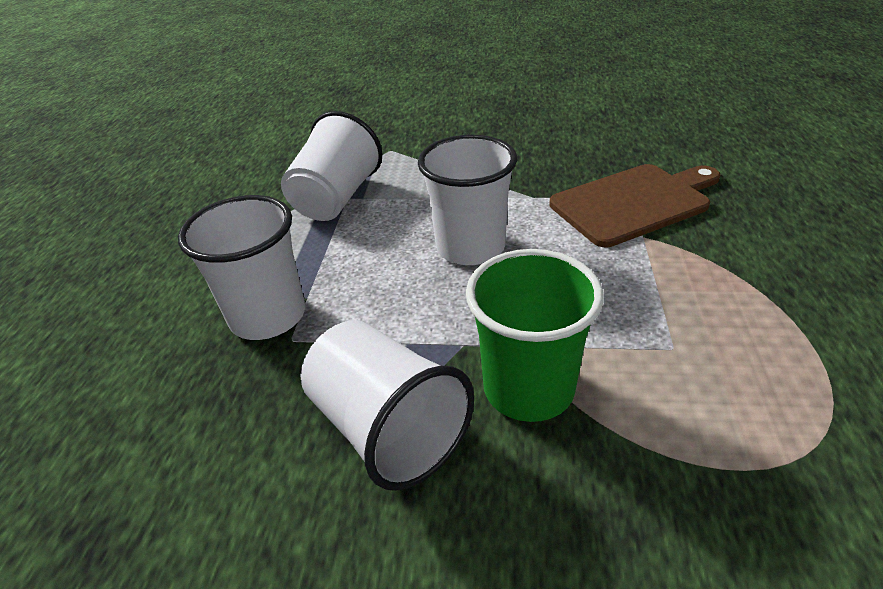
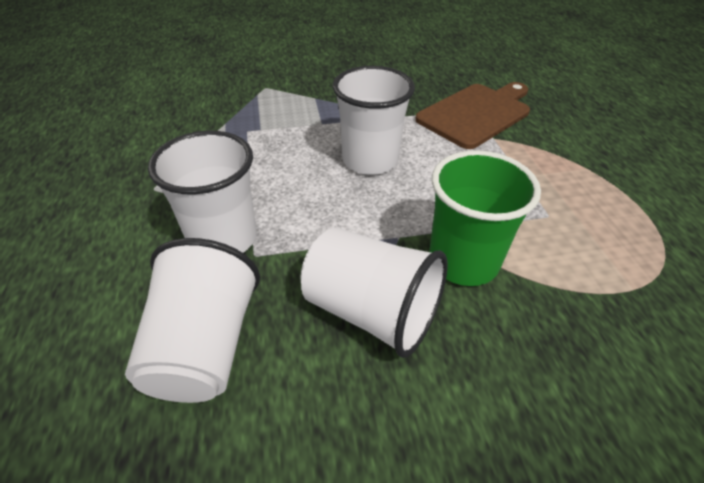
camera: 20 degrees left, 5 degrees up
(336, 199) = (237, 132): white cup -> white cup (204, 346)

